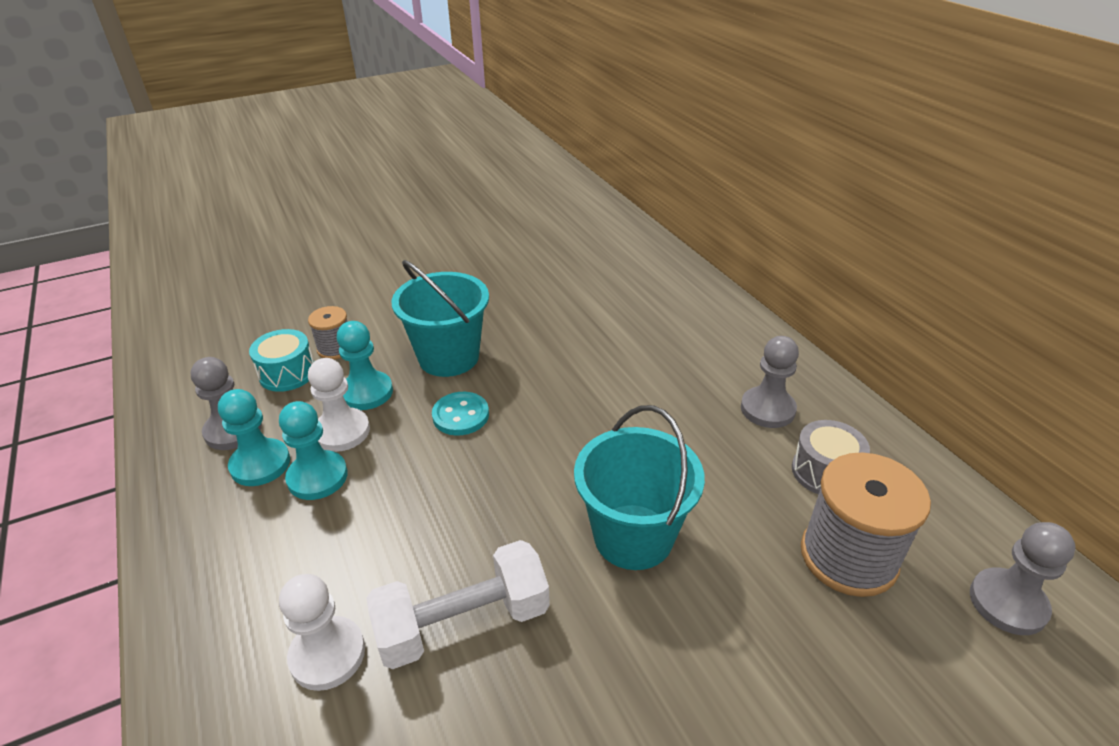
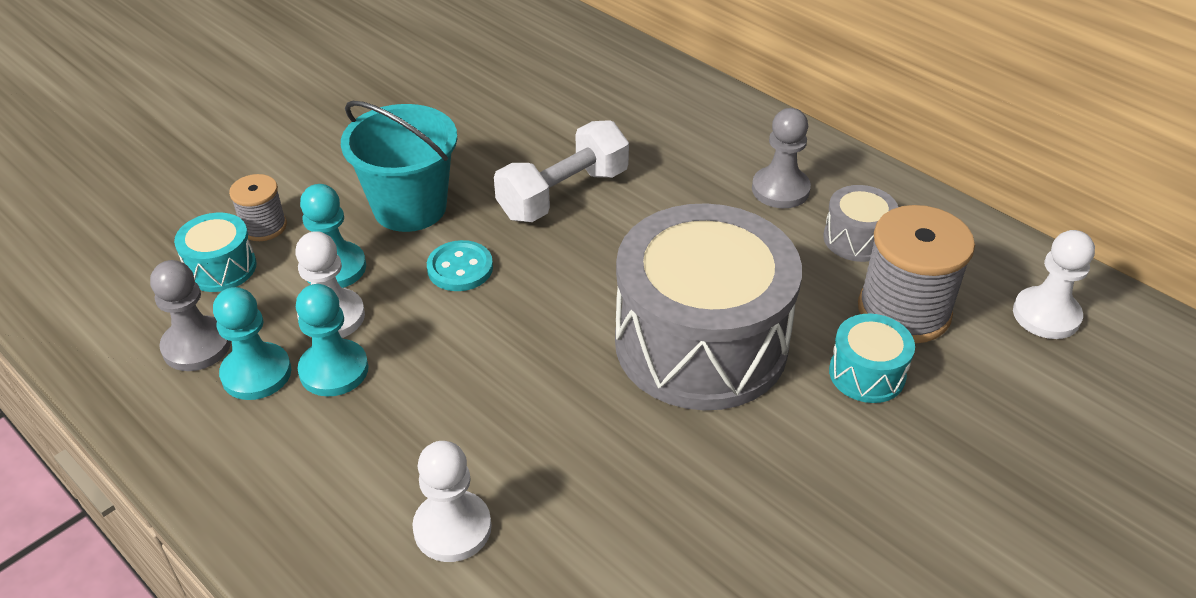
camera: 20 degrees left, 5 degrees up
(463, 622) = (573, 463): white dumbbell -> white dumbbell (563, 194)
(633, 536) = (701, 343): turquoise bucket -> grey drum
(785, 614) = (867, 374): none -> turquoise drum
(1007, 603) = (1046, 315): grey pawn -> white pawn

